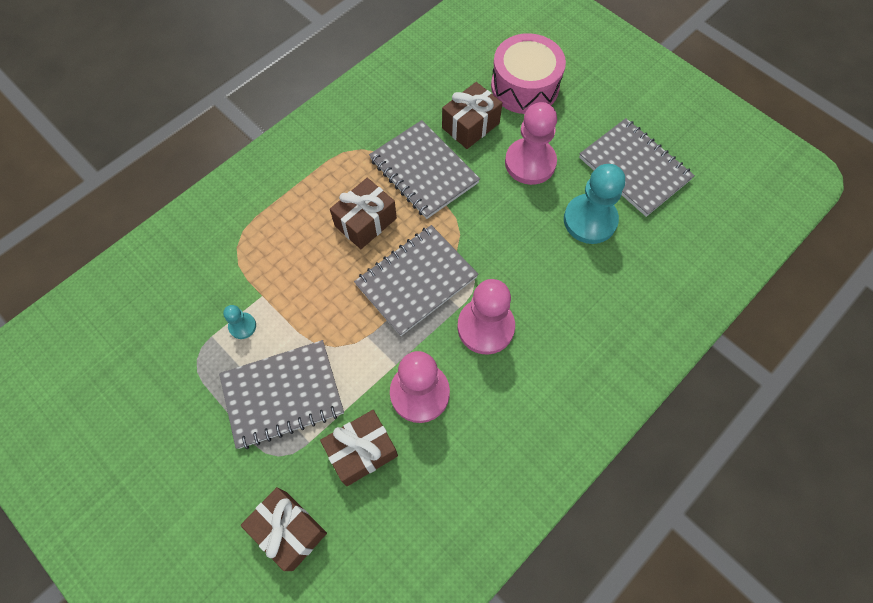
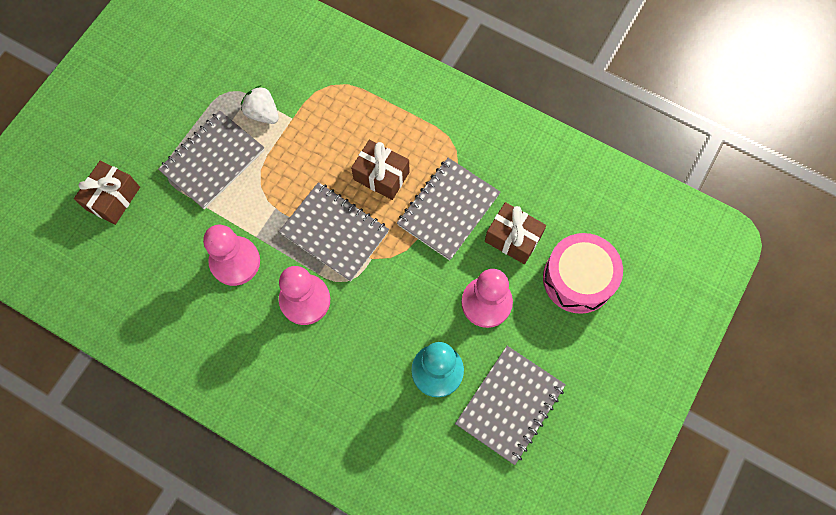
camera: 75 degrees right, 5 degrees up
(242, 326) = (262, 113): turquoise pawn -> white strawberry
(283, 395) = (213, 161): grey notebook -> grey notebook turned 75 degrees clockwise
(362, 451) = (180, 231): brown gift -> none

